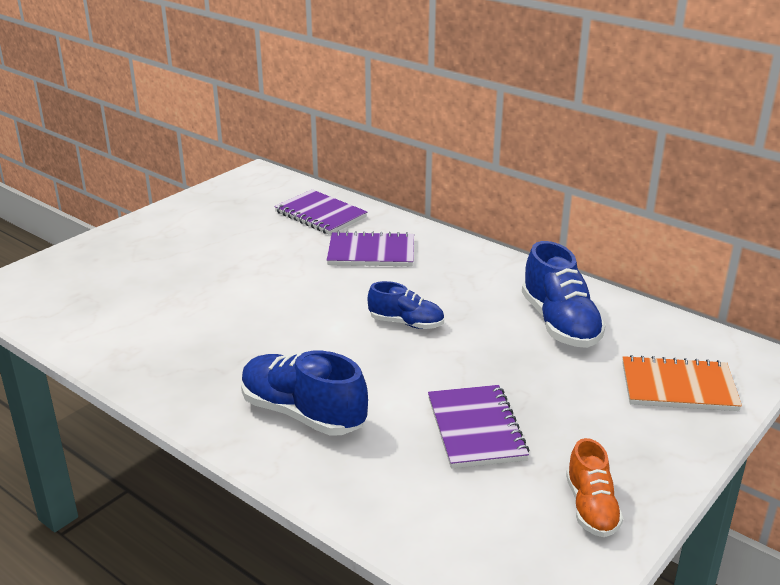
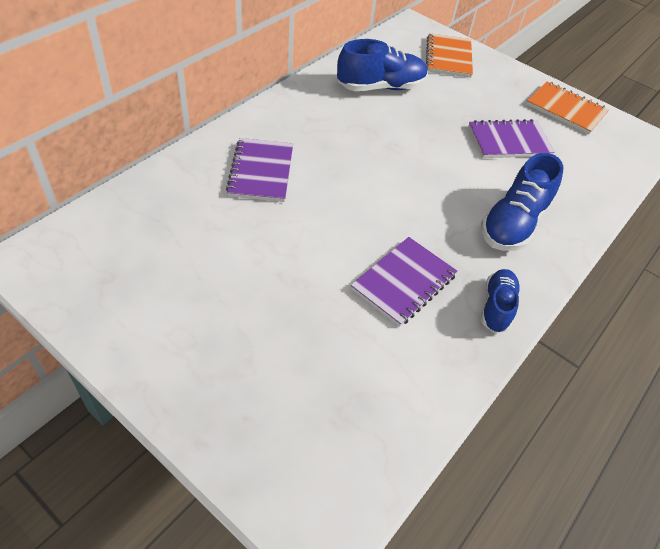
camera: 95 degrees left, 20 degrees up
(320, 215) = (168, 204): purple notebook -> purple notebook (404, 282)
(406, 323) = (384, 160): blue shoe -> blue shoe (496, 307)
(591, 508) = (566, 109): orange shoe -> orange notebook

